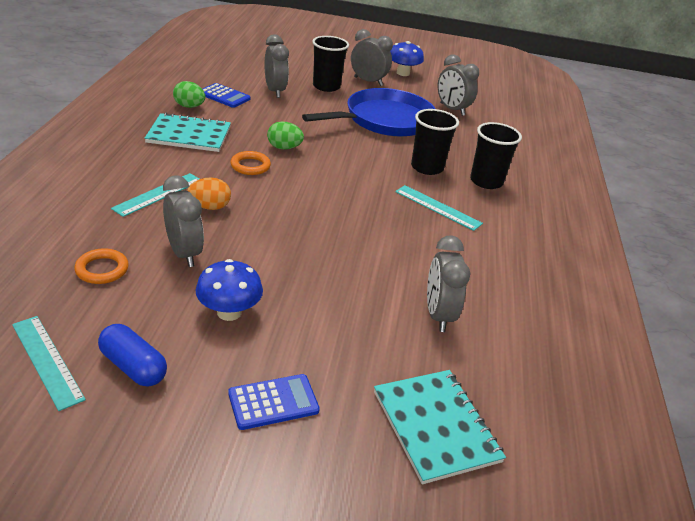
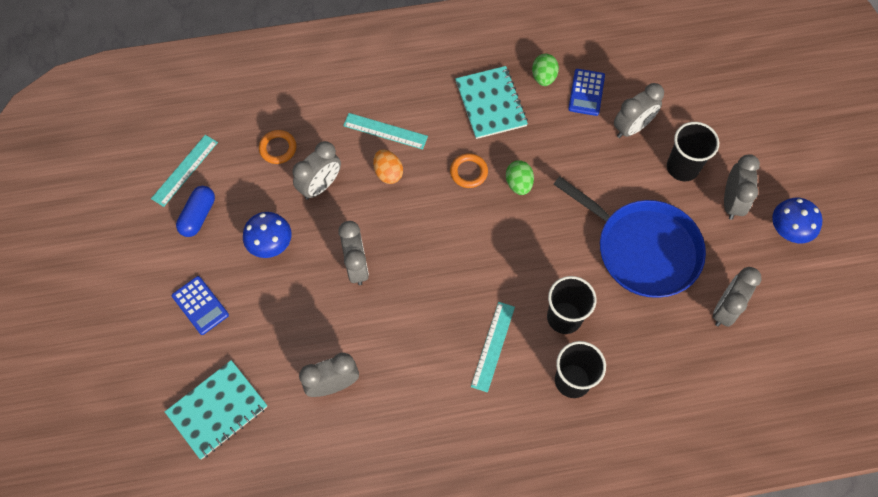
camera: 75 degrees right, 30 degrees up
(304, 258) = (356, 266): none -> grey clock

